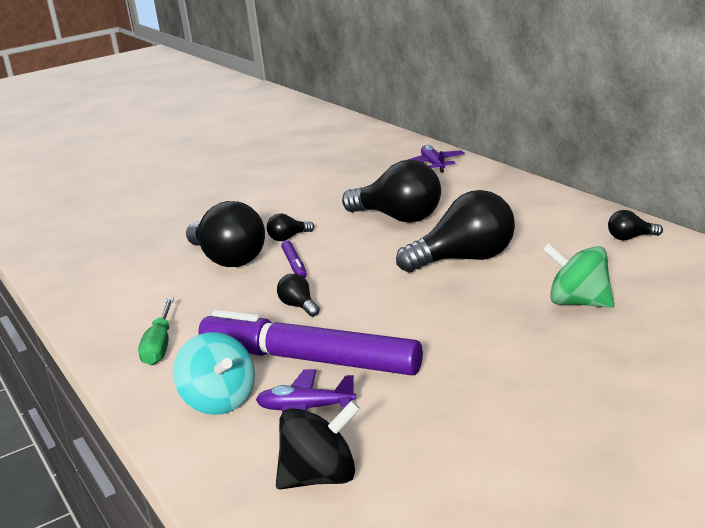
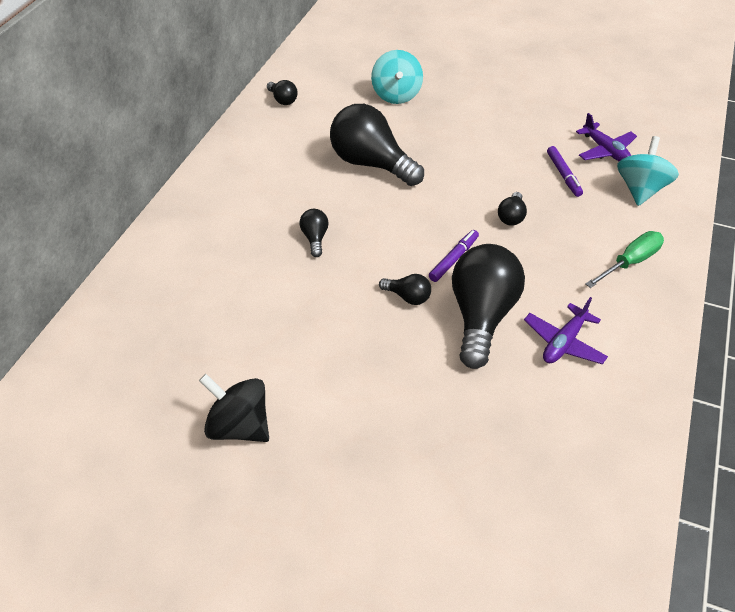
camera: 130 degrees left, 25 degrees up
(309, 359) = (563, 175): purple marker -> purple marker, size x0.40
(320, 477) = (641, 119): black spinning top -> black spinning top (240, 425)
(398, 218) = (315, 238): black light bulb -> black light bulb, size x0.44
(433, 164) = (153, 278): purple plane -> purple plane (563, 342)
(579, 302) = (396, 95): green spinning top -> turquoise spinning top

